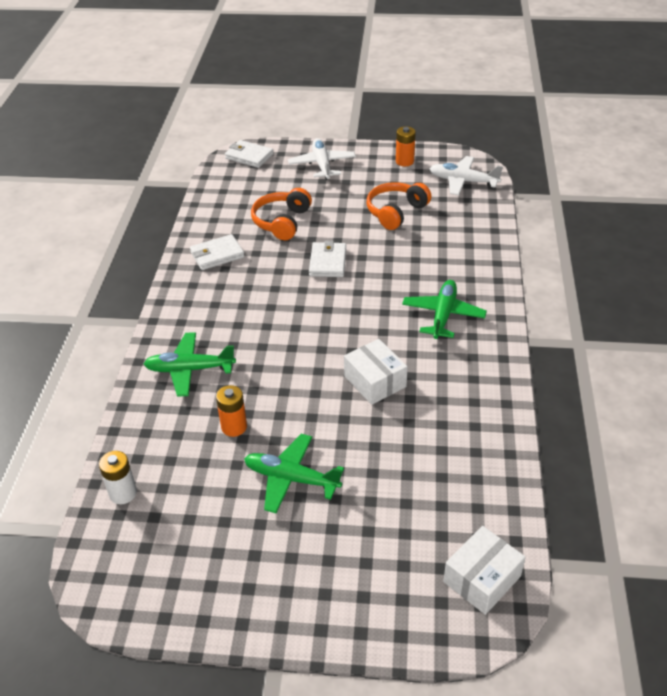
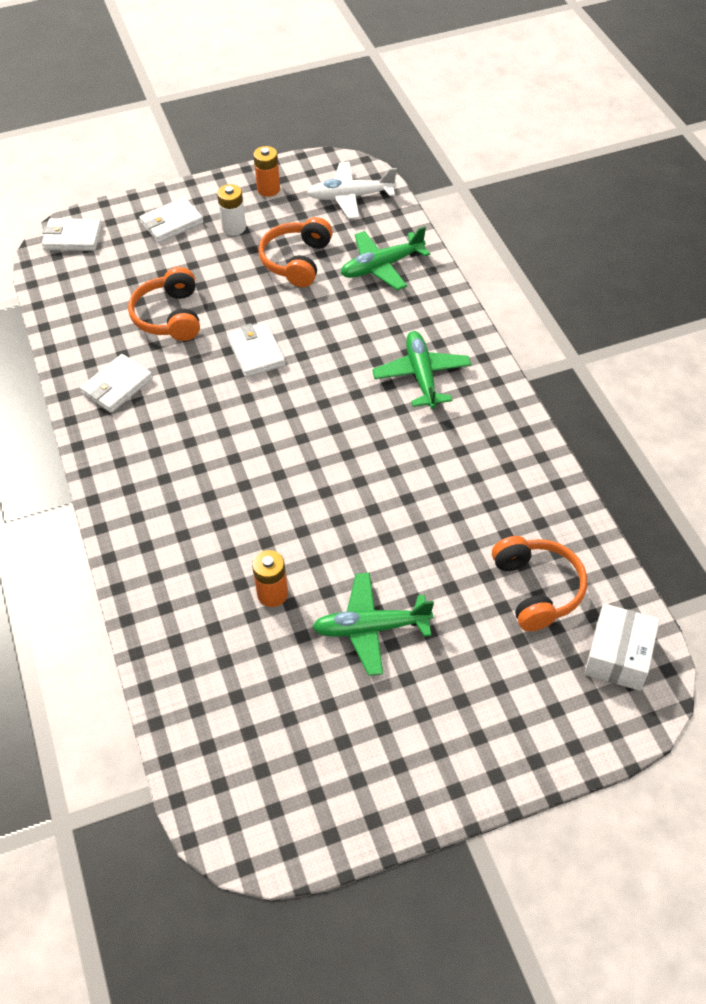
camera: 25 degrees left, 10 degrees up
(123, 493) = (196, 721): white battery -> white battery (234, 228)
(189, 369) = (177, 544): green plane -> green plane (381, 266)
(322, 165) = (172, 223): white plane -> white wallet
(375, 381) = (394, 481): white box -> none
(442, 500) = (537, 589): none -> orange headphones

